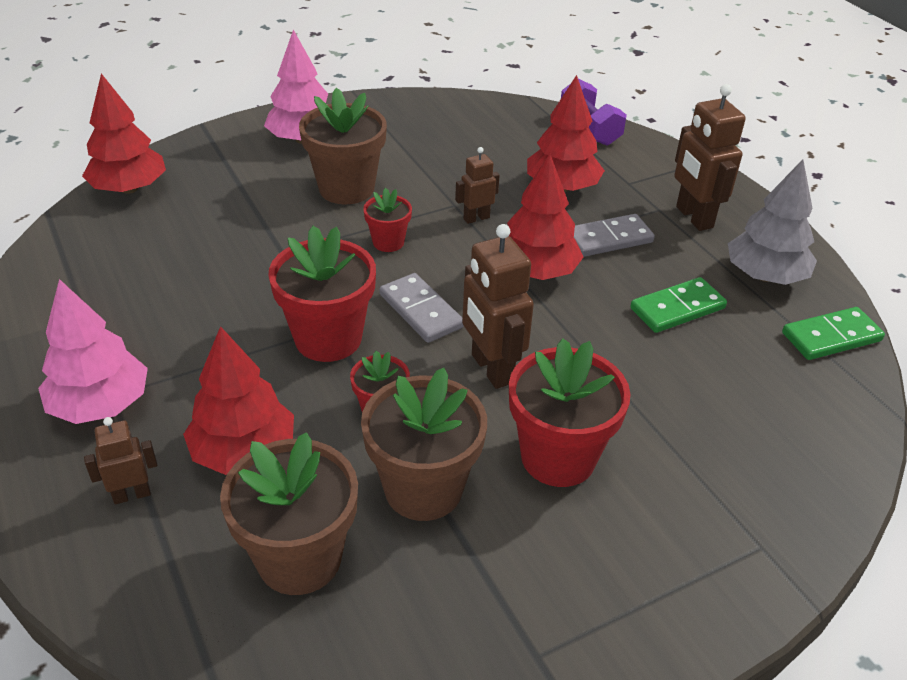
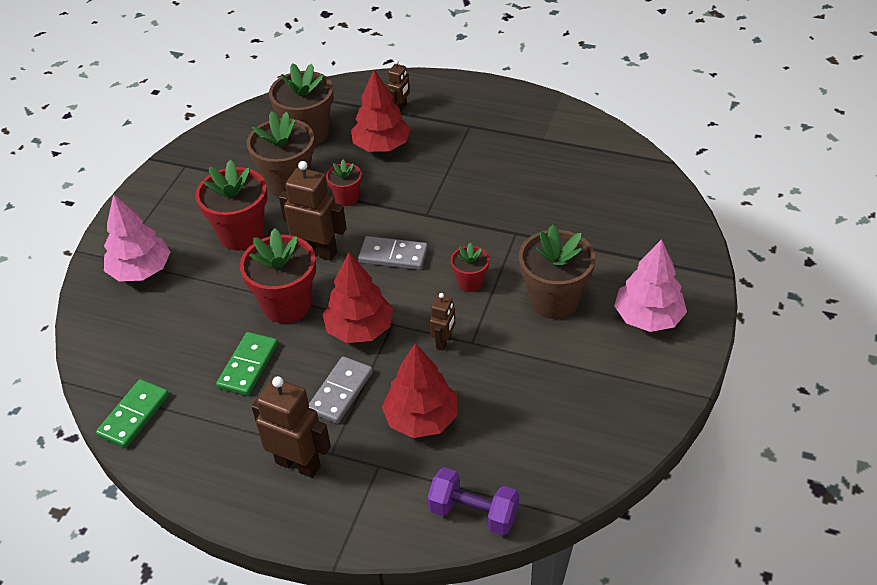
camera: 140 degrees right, 5 degrees up
(100, 405) = (467, 120): pink tree -> pink tree (141, 270)
(129, 188) = (665, 203): red tree -> none
(328, 338) = (418, 209): red flower pot -> red flower pot (287, 305)
(765, 276) = (207, 440): grey tree -> none

